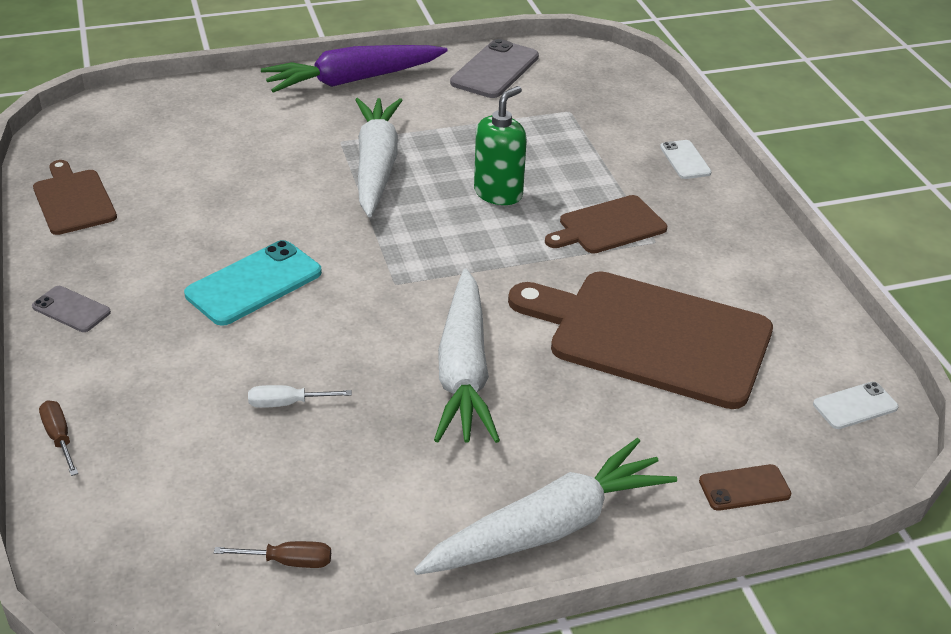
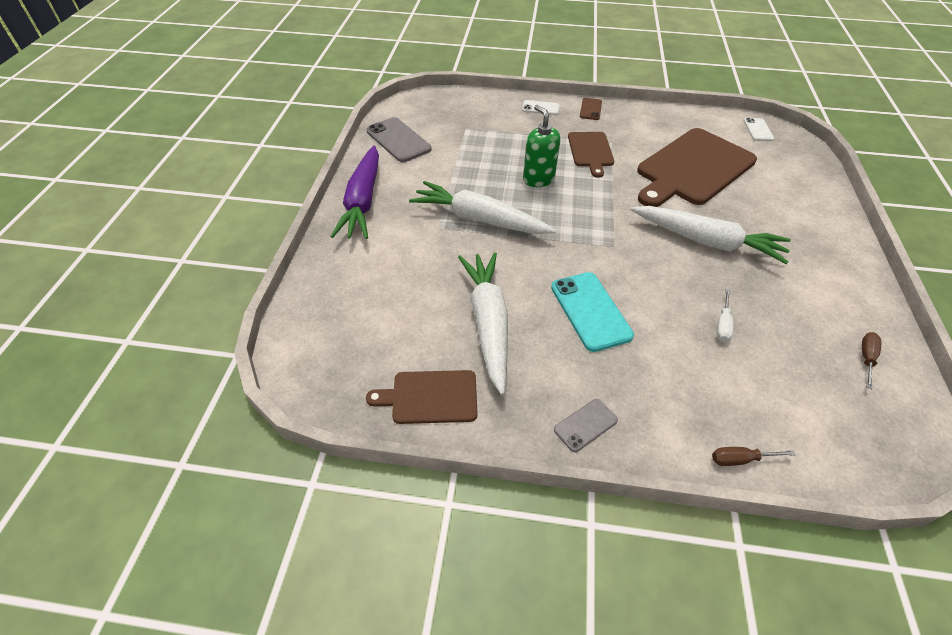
camera: 65 degrees left, 10 degrees up
(548, 527) = (838, 248): white carrot -> white carrot (488, 323)
(744, 488) = (812, 178): brown phone -> brown phone (590, 109)

